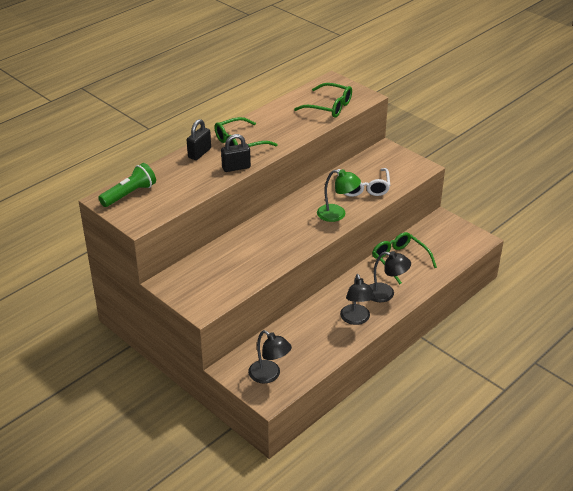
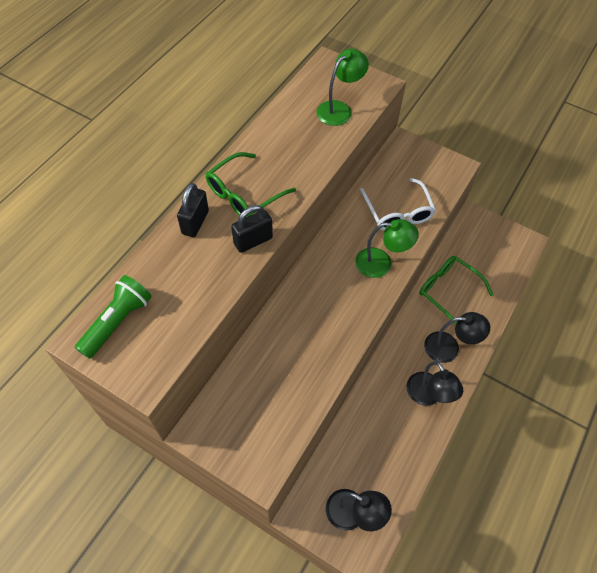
camera: 15 degrees left, 20 degrees up
(329, 107) = (339, 109): green glasses -> green lamp

